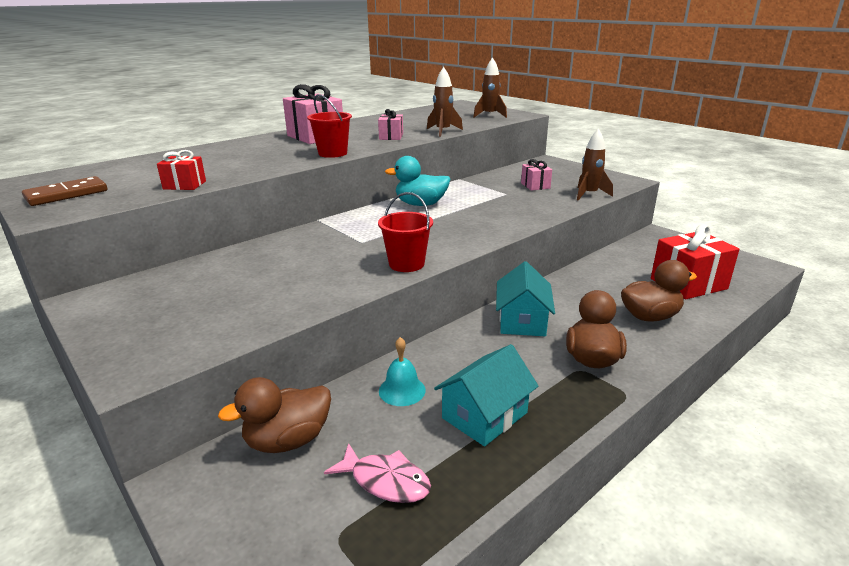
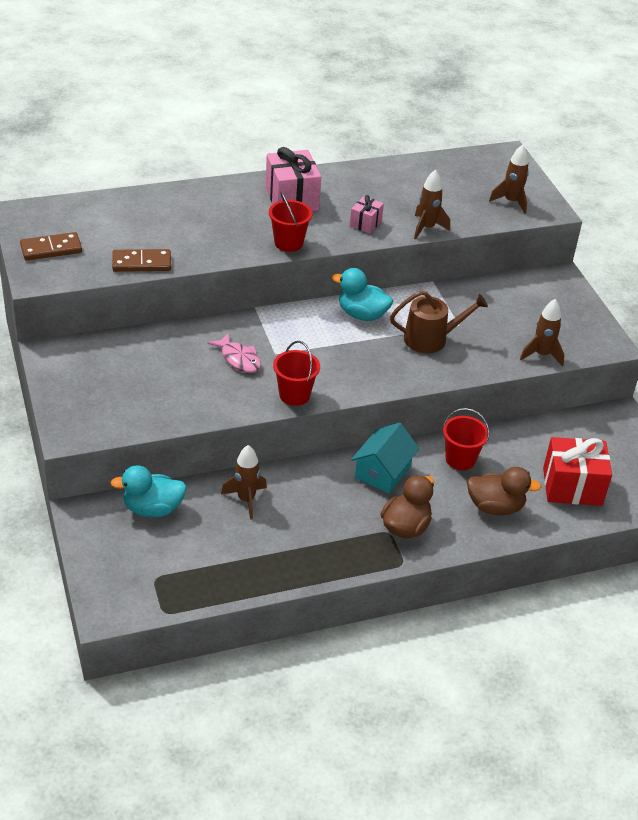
camera: 20 degrees right, 15 degrees up
(184, 185) = (141, 263): red gift -> brown domino
(288, 440) = (153, 509): brown duck -> turquoise duck
(385, 481) = (198, 558): pink fish -> pink fish (239, 359)
(402, 390) = (246, 499): turquoise bell -> brown rocket
(484, 415) = (289, 540): turquoise house -> none
(493, 205) = (430, 339): none -> brown watering can
(535, 186) = (501, 321): pink gift -> none
(579, 292) = (460, 459): none -> red bucket

